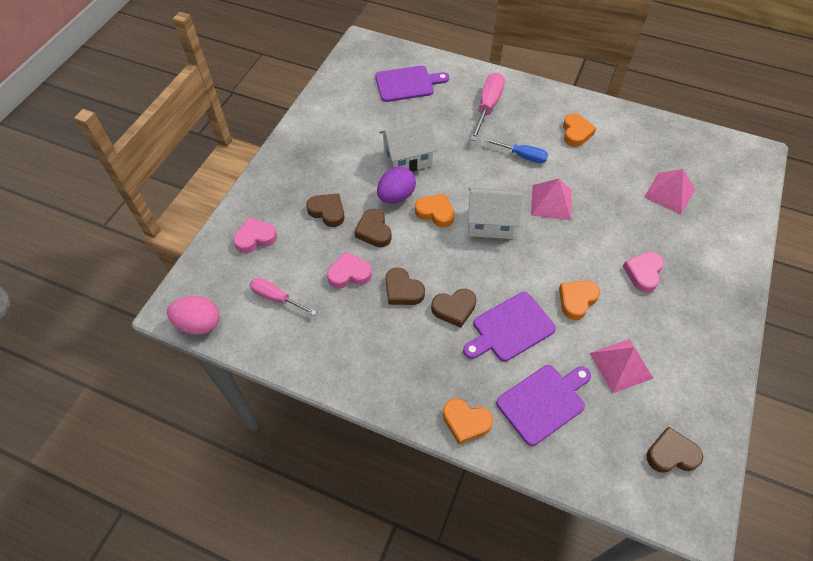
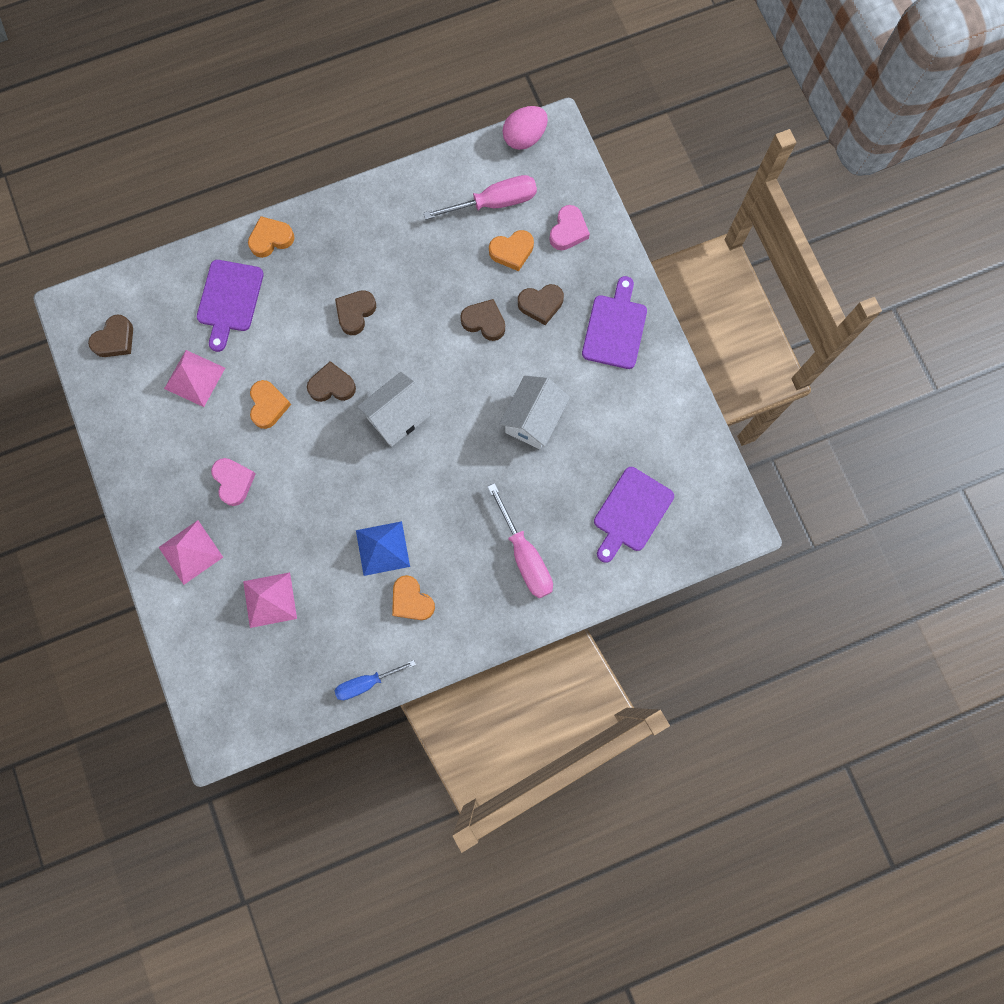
camera: 135 degrees right, 20 degrees up
(276, 298) = (494, 203): pink screwdriver -> pink screwdriver, size x1.52
(349, 274) = (463, 269): pink heart -> none
(396, 196) = (502, 371): purple egg -> none
(402, 290) = (408, 292): brown heart -> brown heart (332, 386)
(435, 212) = (453, 385): orange heart -> orange heart (512, 251)
(510, 328) = (299, 335): purple cutting board -> purple cutting board (615, 328)
(522, 156) = (436, 521): blue screwdriver -> blue screwdriver (366, 682)
(551, 202) = (366, 489): pink pyramid -> pink pyramid (191, 552)
(570, 167) = (382, 548): none -> blue pyramid

